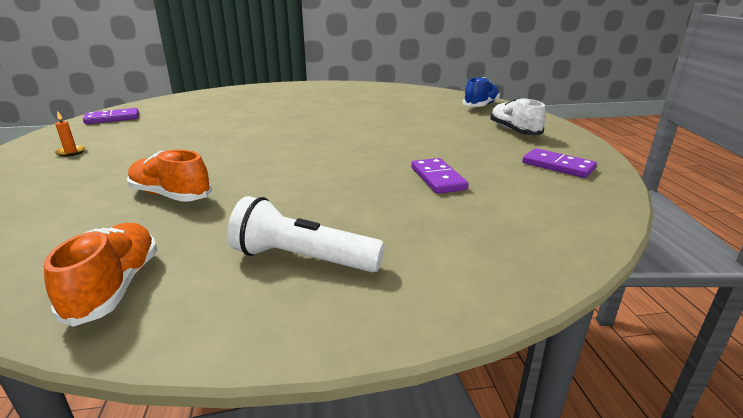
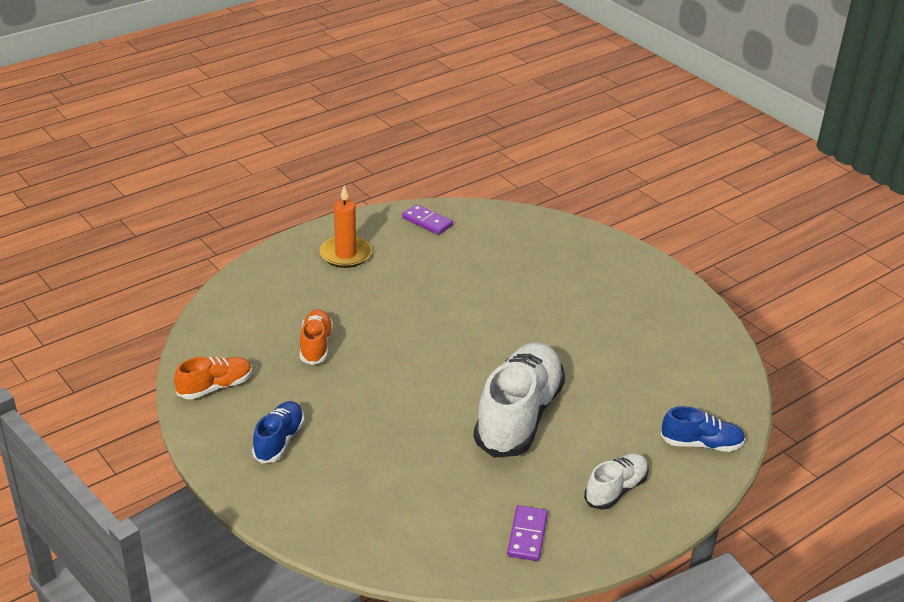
camera: 60 degrees right, 10 degrees up
(71, 152) = (345, 254): orange candle -> orange candle, size x2.29
(303, 259) = (279, 441): white flashlight -> blue shoe
(401, 139) = (518, 416): none -> white shoe
(437, 178) = (439, 465): purple domino -> none

